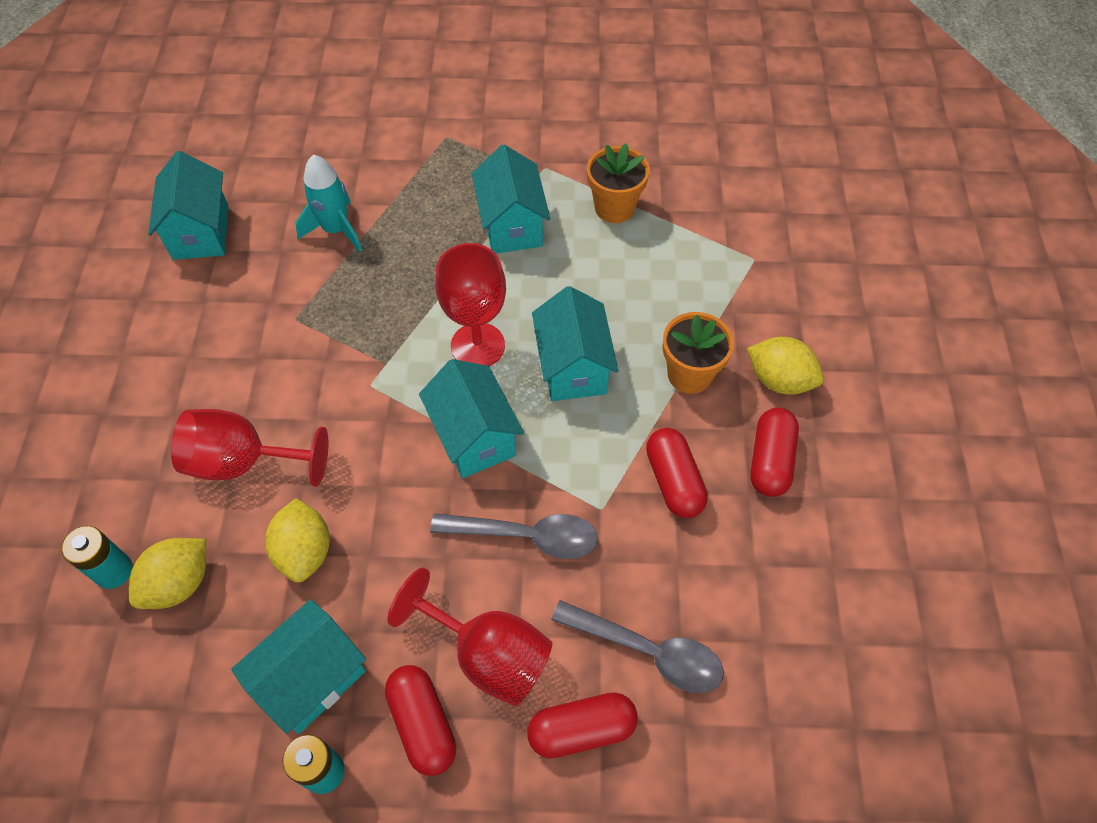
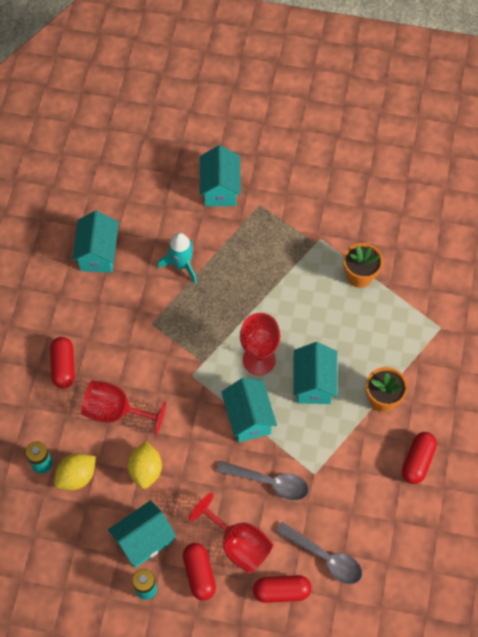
camera: 10 degrees right, 5 degrees up
(511, 225) = (292, 279): turquoise house -> turquoise house (220, 189)
(673, 481) = (359, 464): red capsule -> red capsule (63, 366)
(779, 380) = (435, 412): yellow lemon -> none

